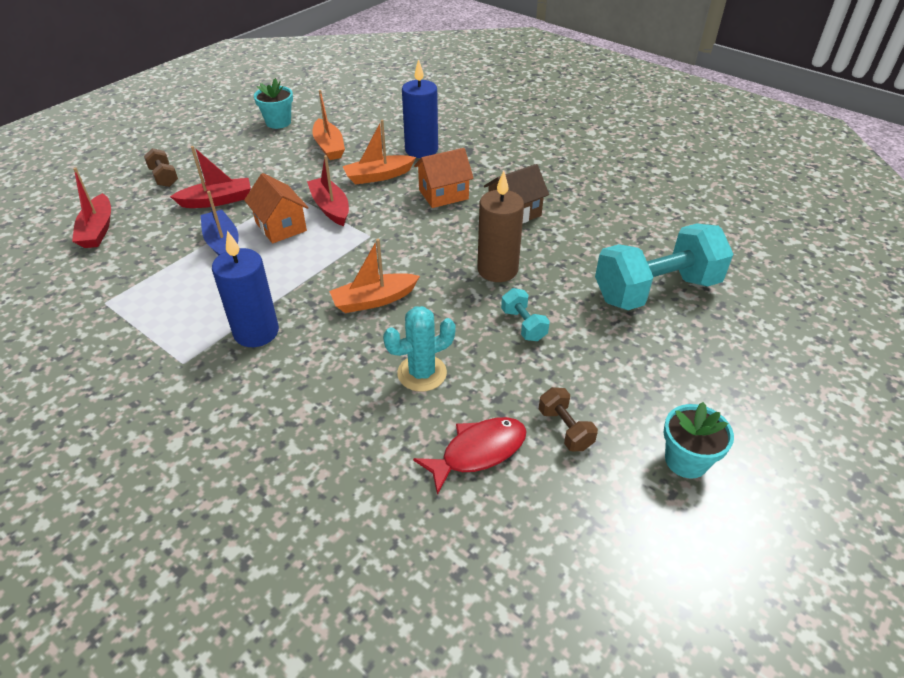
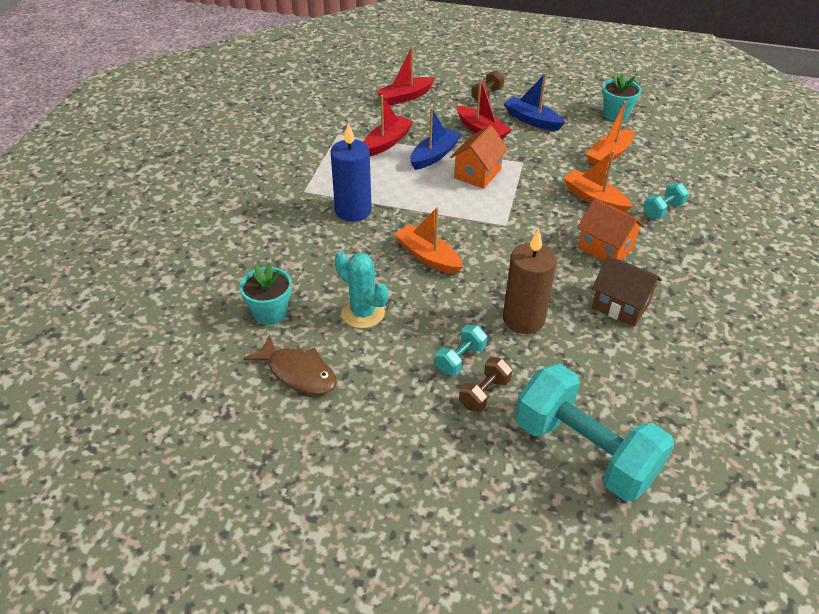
camera: 65 degrees right, 0 degrees up
(235, 166) = (532, 120): none -> blue boat
(330, 208) = (524, 189): red boat -> red boat (387, 142)
(421, 150) = (662, 210): blue candle -> turquoise dumbbell
(478, 452) = (298, 373): red fish -> brown fish
(565, 429) = (349, 422): brown dumbbell -> brown dumbbell (484, 393)
(686, 460) = (356, 522): turquoise flower pot -> turquoise flower pot (270, 313)

